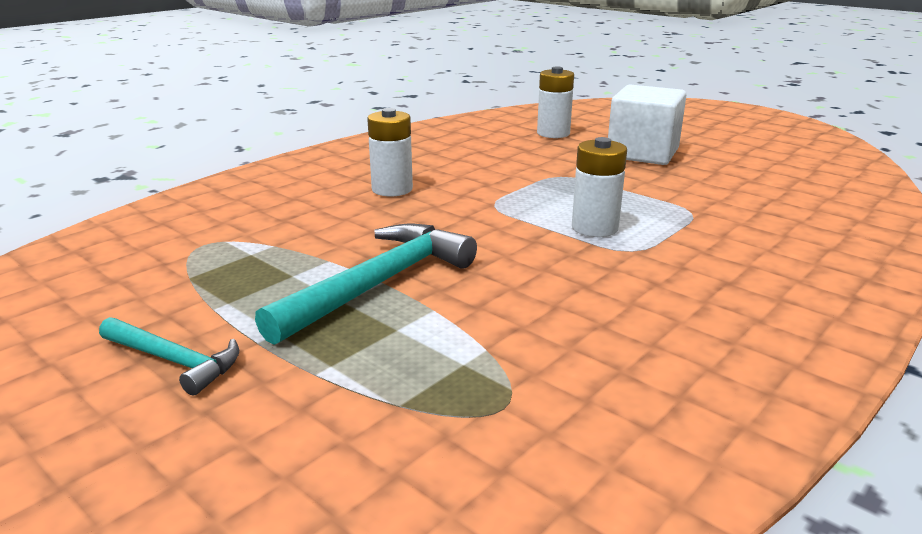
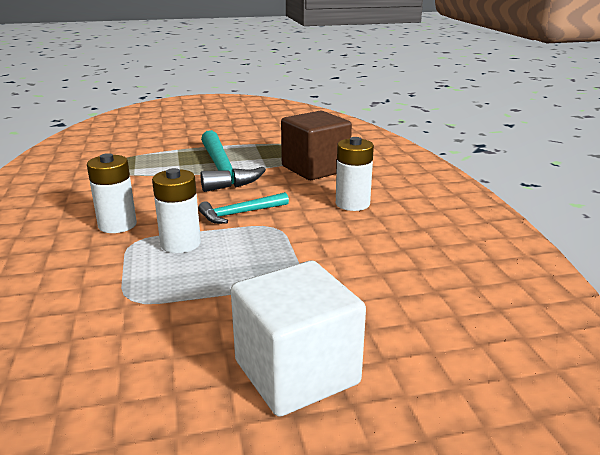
camera: 125 degrees right, 0 degrees up
(174, 361) = (225, 135): turquoise hammer -> turquoise hammer (240, 213)
(302, 230) = (315, 168): none -> brown cube
(553, 133) = (449, 345): white battery -> white battery (117, 225)

